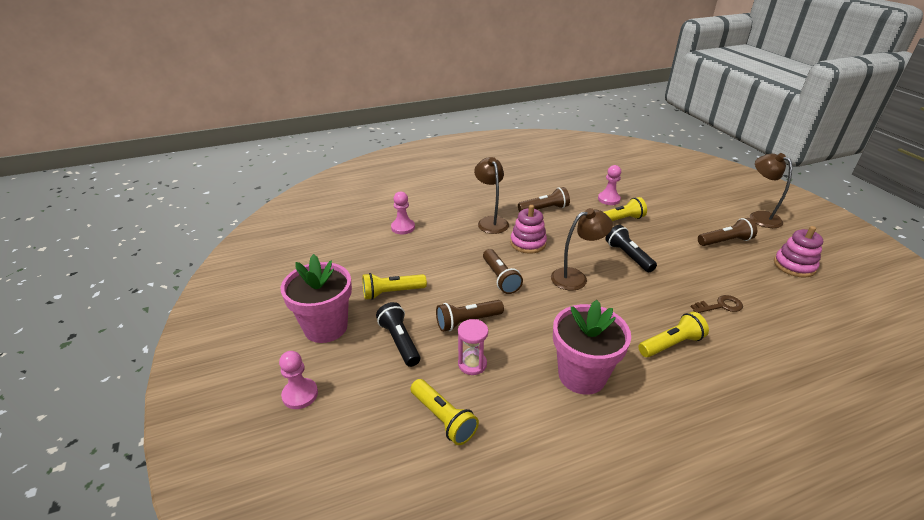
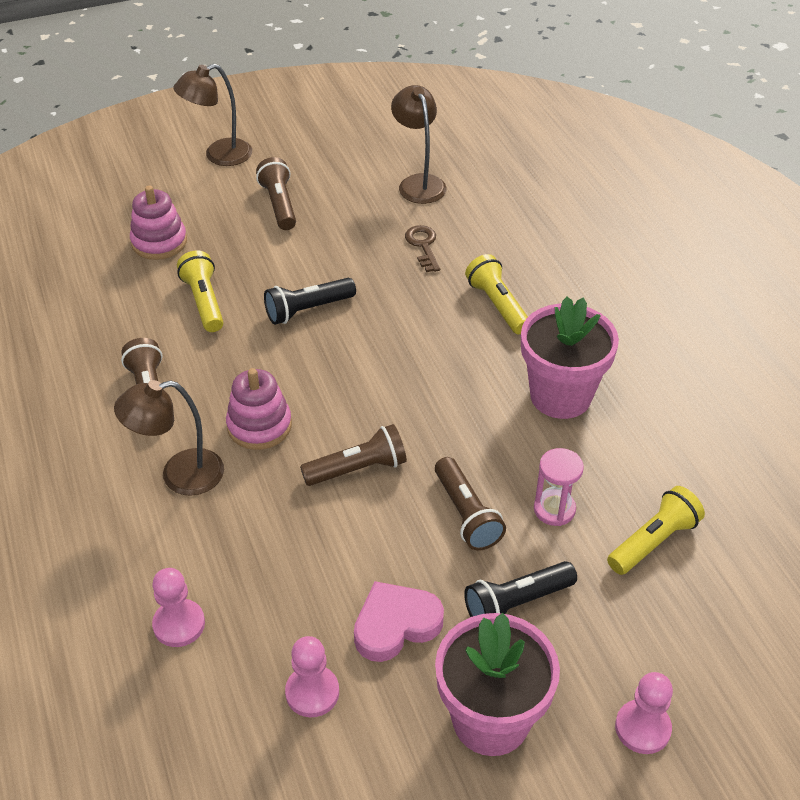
camera: 90 degrees left, 10 degrees up
(392, 293) = (395, 625): yellow flashlight -> pink heart
(575, 277) = (359, 376): brown lamp -> brown lamp (418, 183)
(608, 199) = (133, 303): pink pawn -> pink pawn (312, 692)
(794, 266) = (341, 161): pink stacking toy -> pink stacking toy (159, 242)

